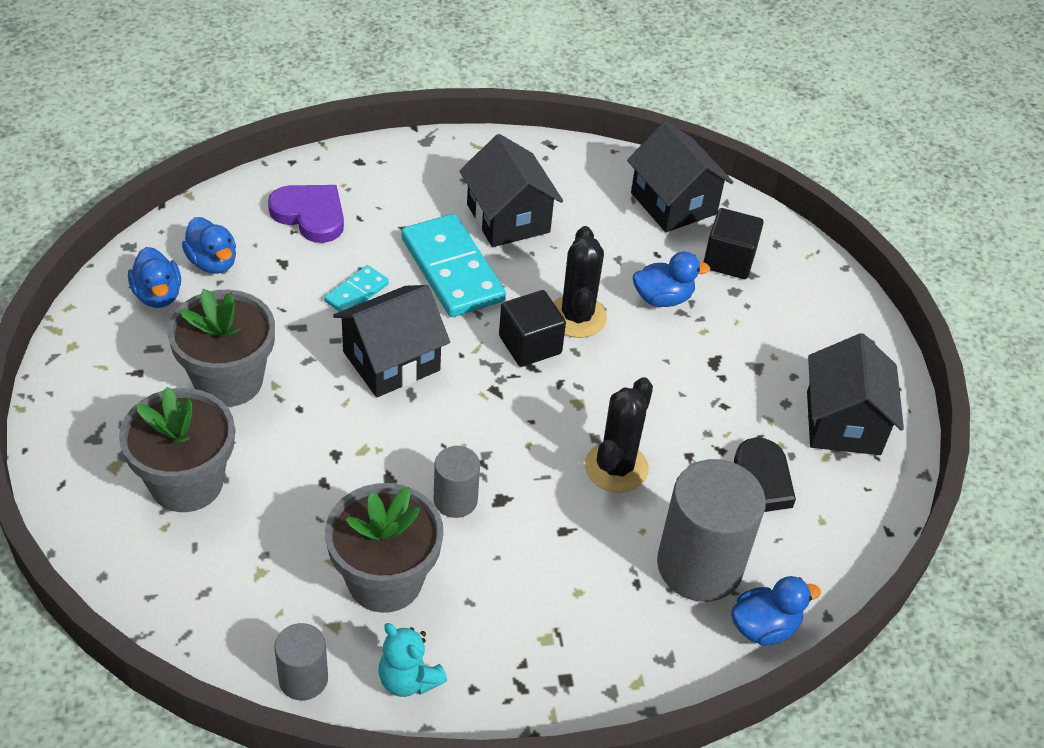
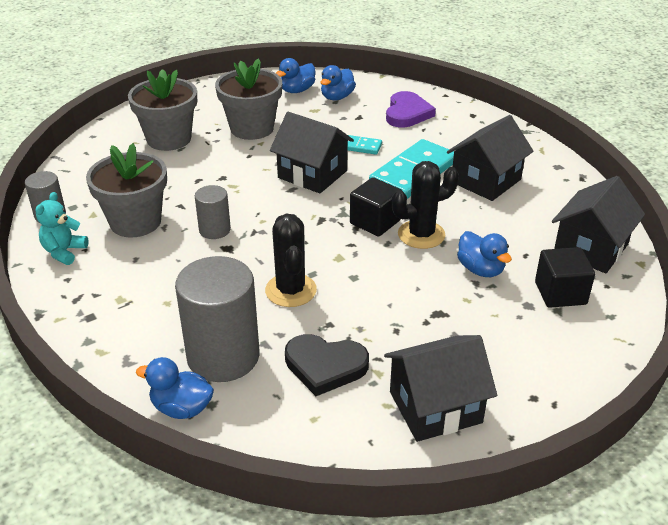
camera: 70 degrees right, 10 degrees down
(616, 467) = (291, 290): black cactus -> black cactus turned 75 degrees clockwise
(764, 627) = (181, 408): blue duck -> blue duck turned 150 degrees clockwise

